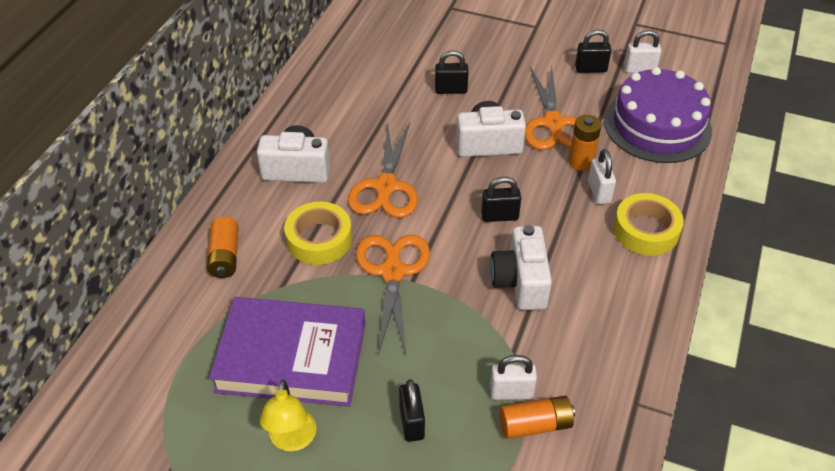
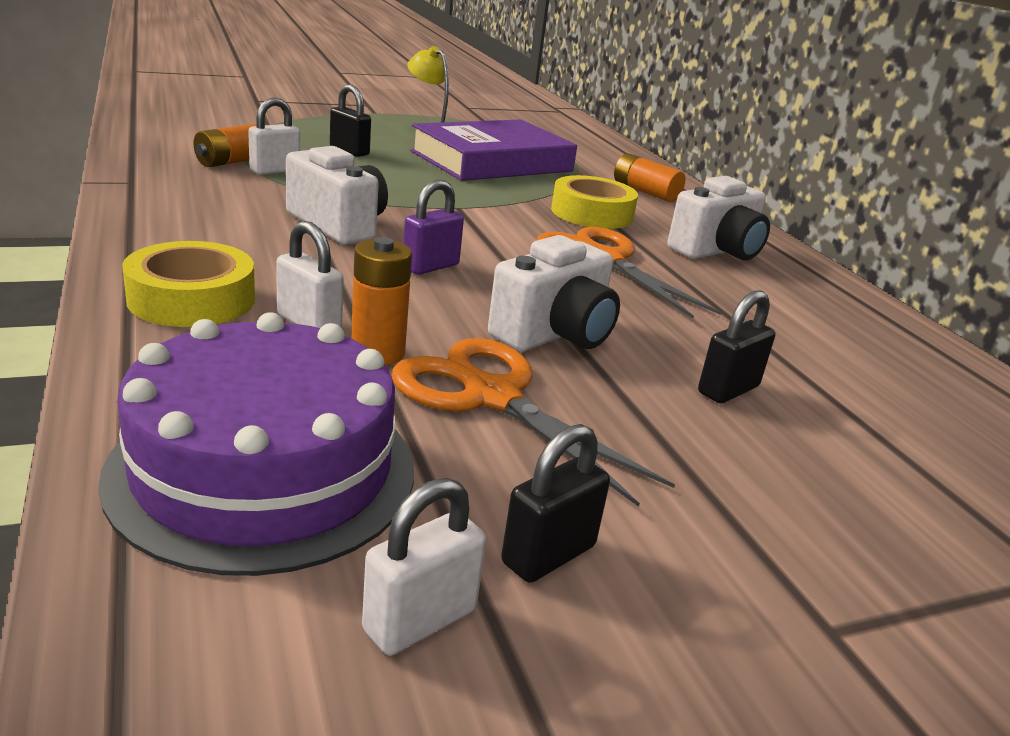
camera: 135 degrees right, 20 degrees down
(392, 272) = (486, 208): orange scissors -> none
(499, 216) = (430, 266): black padlock -> purple padlock

